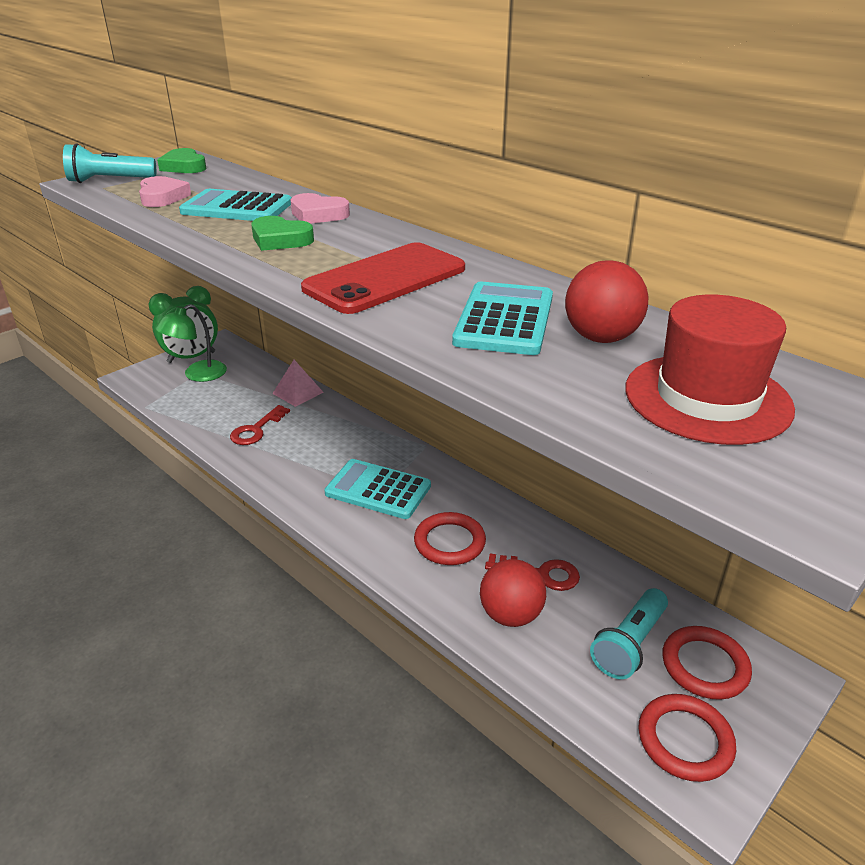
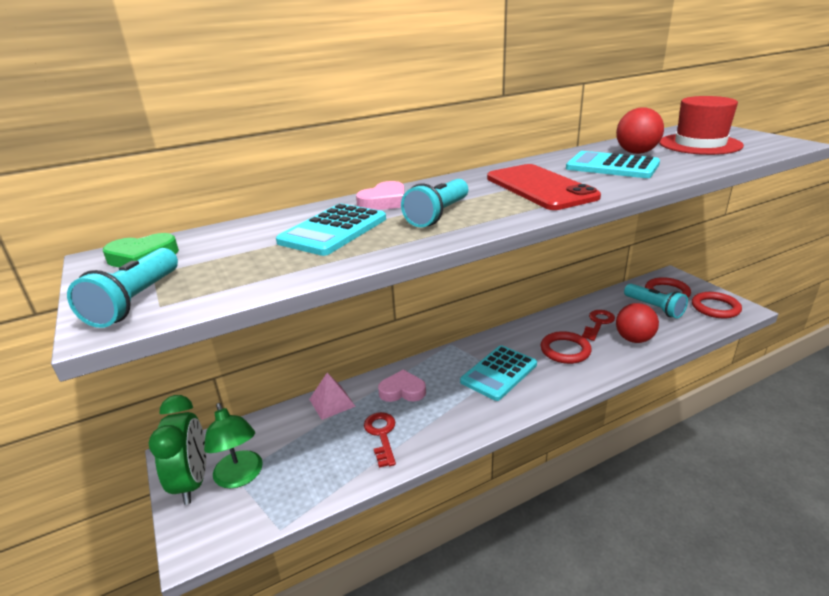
camera: 70 degrees left, 5 degrees down
(162, 197) = (253, 266): pink heart -> pink heart (402, 391)
(256, 430) = (381, 435): red key -> red key turned 150 degrees counterclockwise
(280, 240) = (438, 215): green heart -> turquoise flashlight

